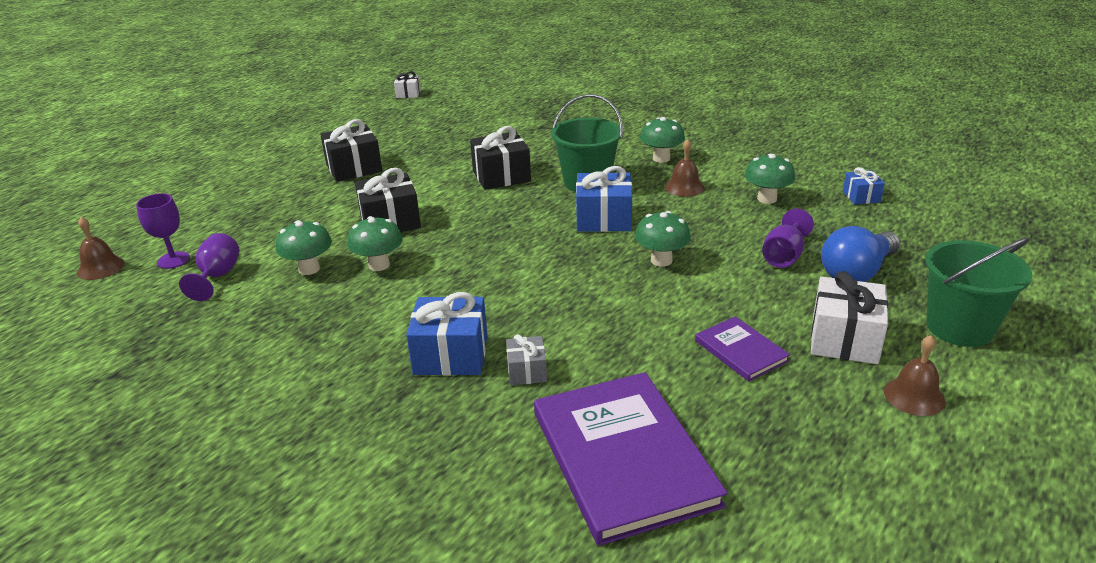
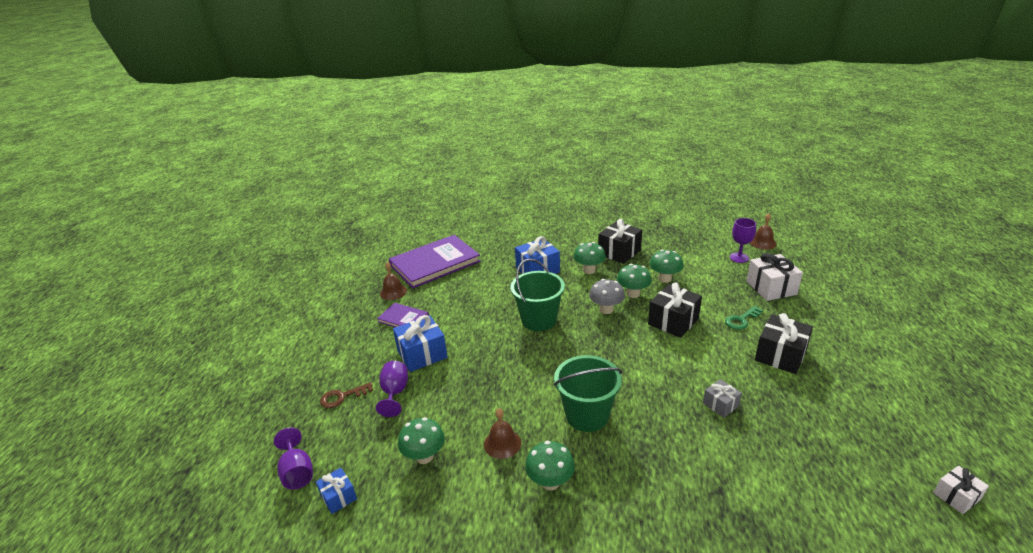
camera: 150 degrees right, 0 degrees up
(217, 276) = (700, 259): purple goblet -> purple goblet (297, 472)
(325, 200) = (741, 320): none -> green key
(440, 258) = (606, 309): none -> grey mushroom
(501, 176) = (661, 394): black gift -> black gift (619, 252)
(527, 371) = (497, 276): grey gift -> grey gift (720, 405)
(603, 219) = (539, 379): blue gift -> blue gift (422, 354)
(623, 458) = (435, 263): purple book -> purple book turned 75 degrees counterclockwise
(661, 260) = (475, 358): green mushroom -> green mushroom (589, 270)
(844, 339) = (349, 344): white gift -> white gift (771, 288)
(857, 272) = (342, 397): blue light bulb -> brown key
(914, 396) = (315, 326): brown bell -> brown bell (393, 292)
(959, 327) = (281, 375): green bucket -> green bucket (539, 320)

